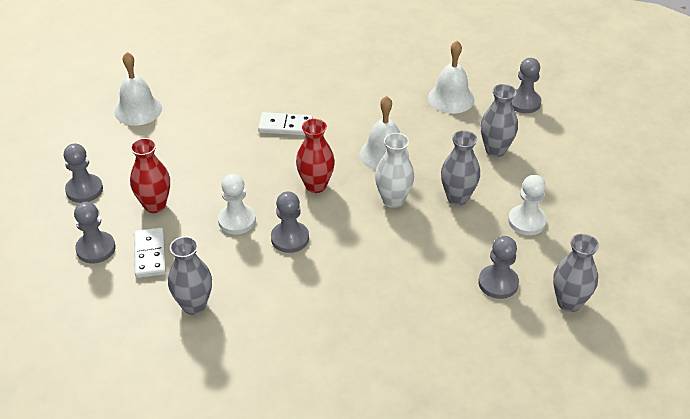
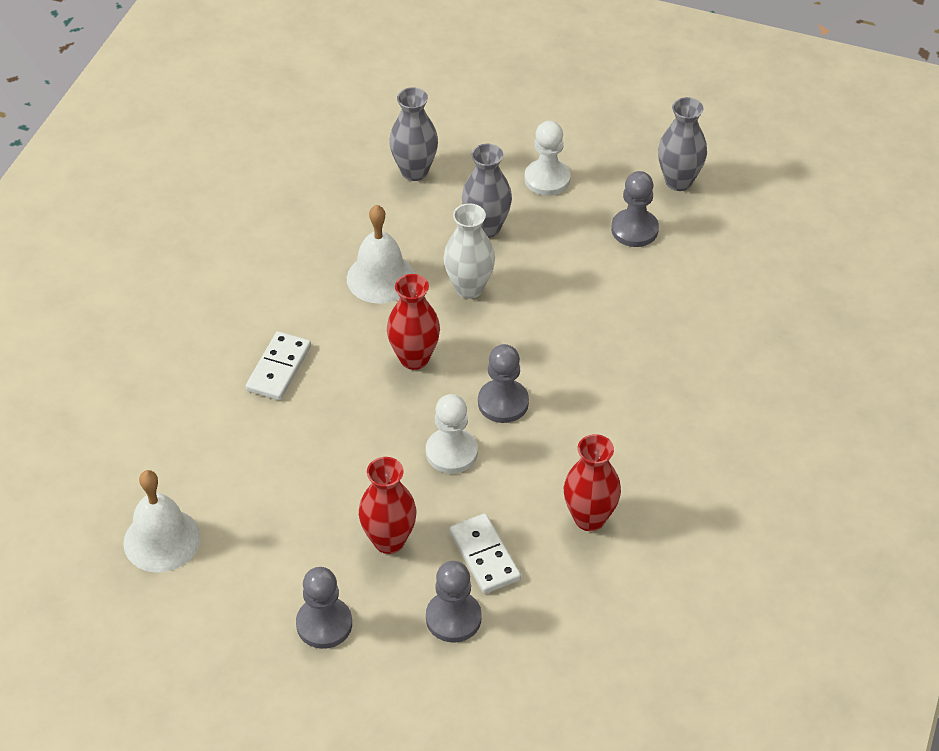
camera: 75 degrees left, 5 degrees up
(150, 254) = (484, 556): white domino -> white domino turned 60 degrees clockwise
(194, 305) = (589, 518): grey vase -> red vase
(451, 98) = (295, 186): white bell -> none
(524, 102) = (335, 121): grey pawn -> none

